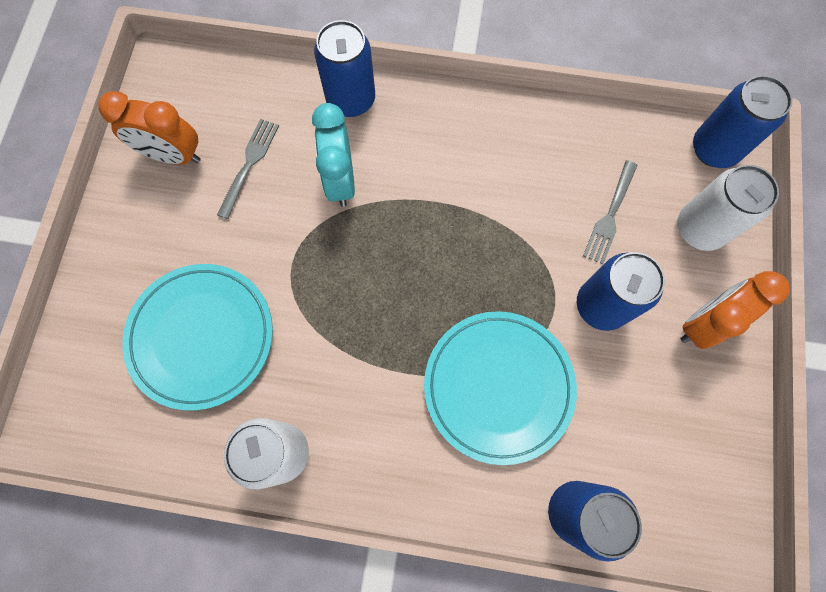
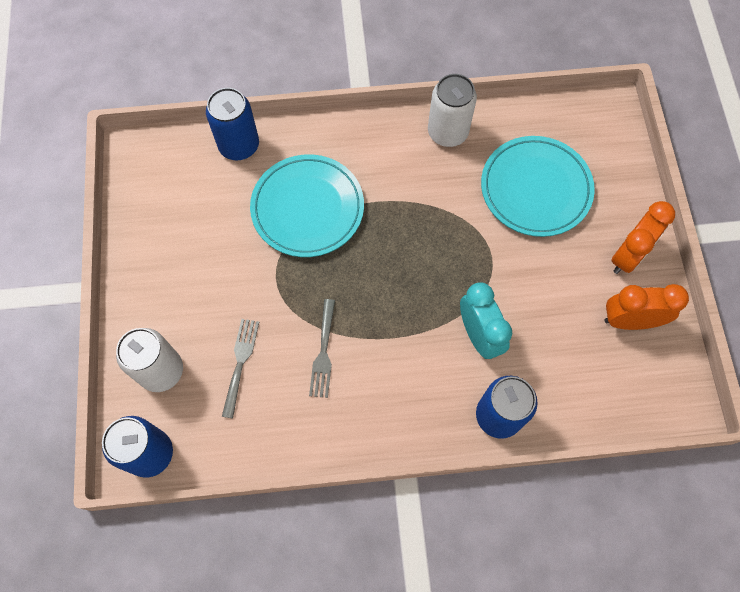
camera: 165 degrees right, 5 degrees down
(249, 164) = (562, 329): grey fork -> grey fork (323, 352)
(601, 305) = (238, 285): blue can -> none
(703, 323) = (155, 292): orange clock -> orange clock (628, 255)

